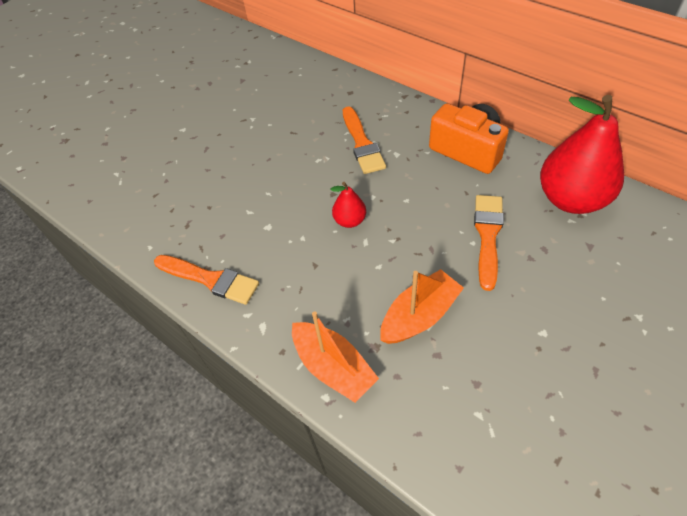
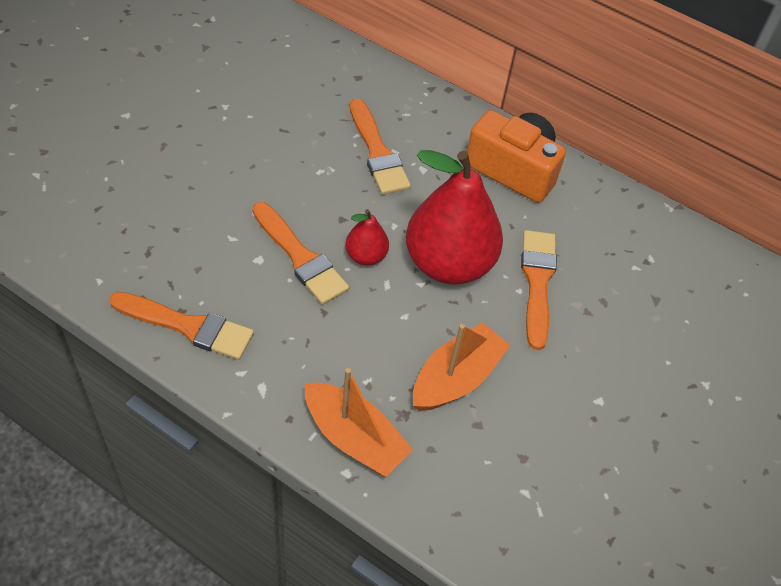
camera: 15 degrees left, 0 degrees up
(299, 224) = (300, 257): none -> orange brush
(571, 199) = (636, 241): red pear -> red pear (448, 263)

